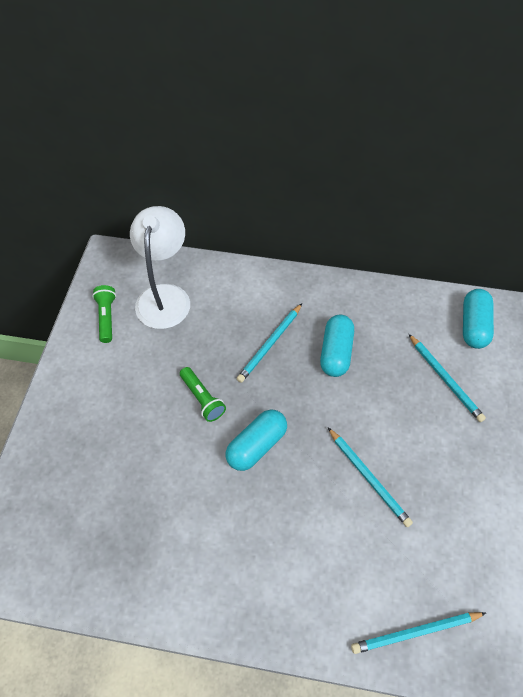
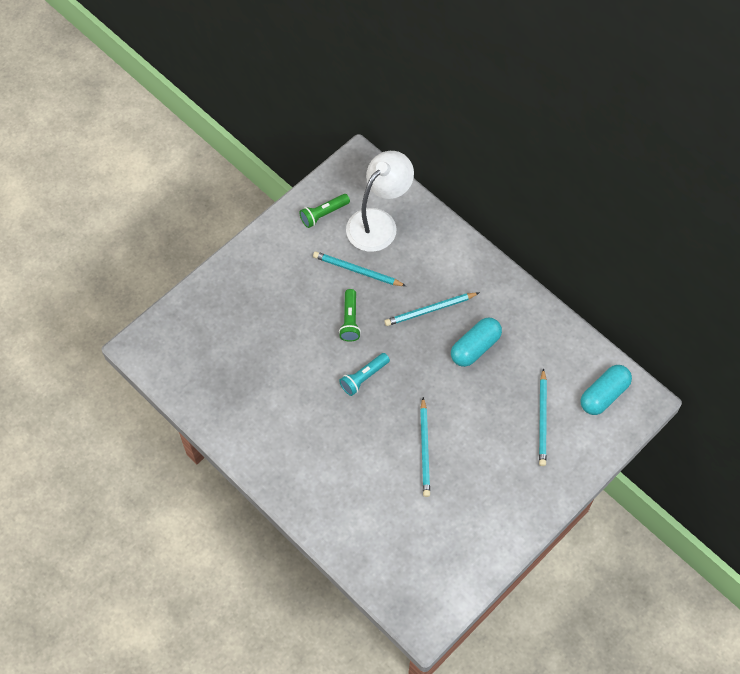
camera: 35 degrees right, 5 degrees up
(107, 317) = (323, 214): green flashlight -> green flashlight turned 150 degrees counterclockwise
(256, 445) = (363, 377): turquoise capsule -> turquoise flashlight
(415, 632) = (376, 558): turquoise pencil -> turquoise pencil (357, 271)

